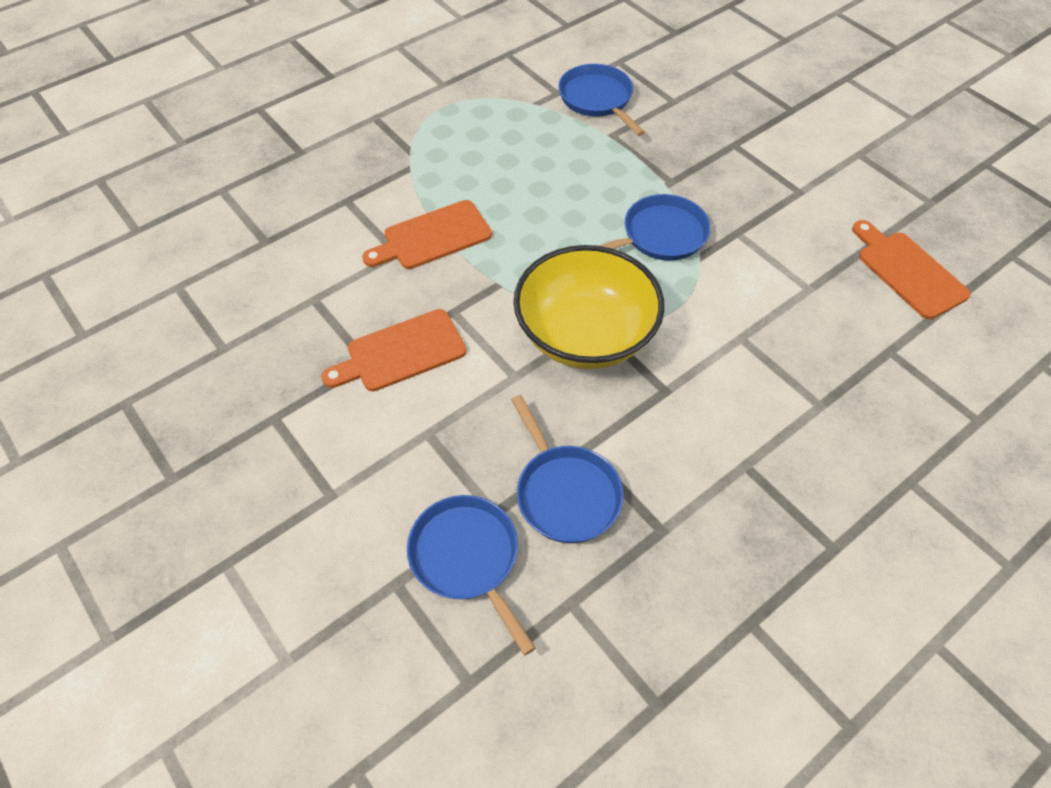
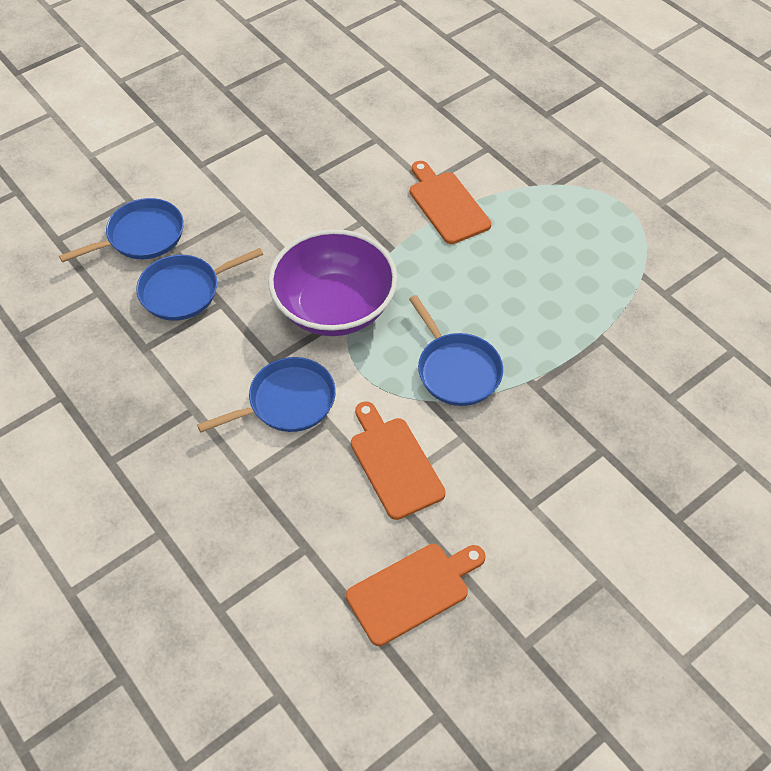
camera: 90 degrees right, 0 degrees up
(400, 352) = (321, 192): orange cutting board -> orange cutting board (394, 463)
(585, 335) = (334, 307): yellow bowl -> purple bowl
(597, 99) = (660, 328): blue pan -> blue pan (287, 401)

